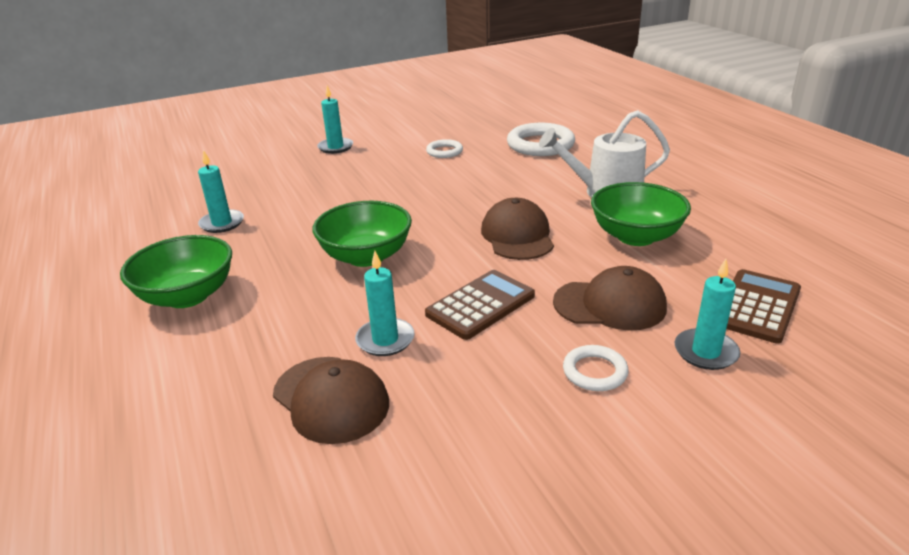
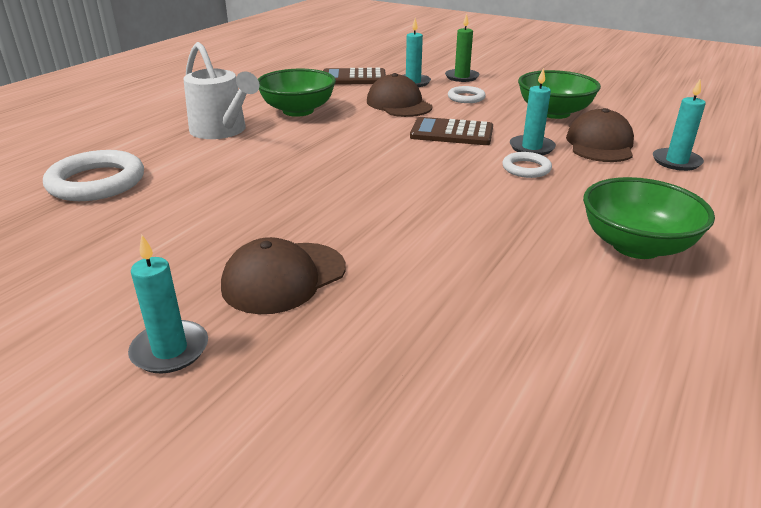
camera: 125 degrees left, 0 degrees up
(222, 223) = (516, 312): turquoise candle -> turquoise candle (676, 161)
(366, 256) = (452, 190): green bowl -> green bowl (554, 113)
(444, 151) = (147, 236): white ring -> white ring (526, 168)
(517, 236) = (341, 144): brown cap -> brown cap (284, 277)
(711, 419) = (461, 77): none -> green candle

